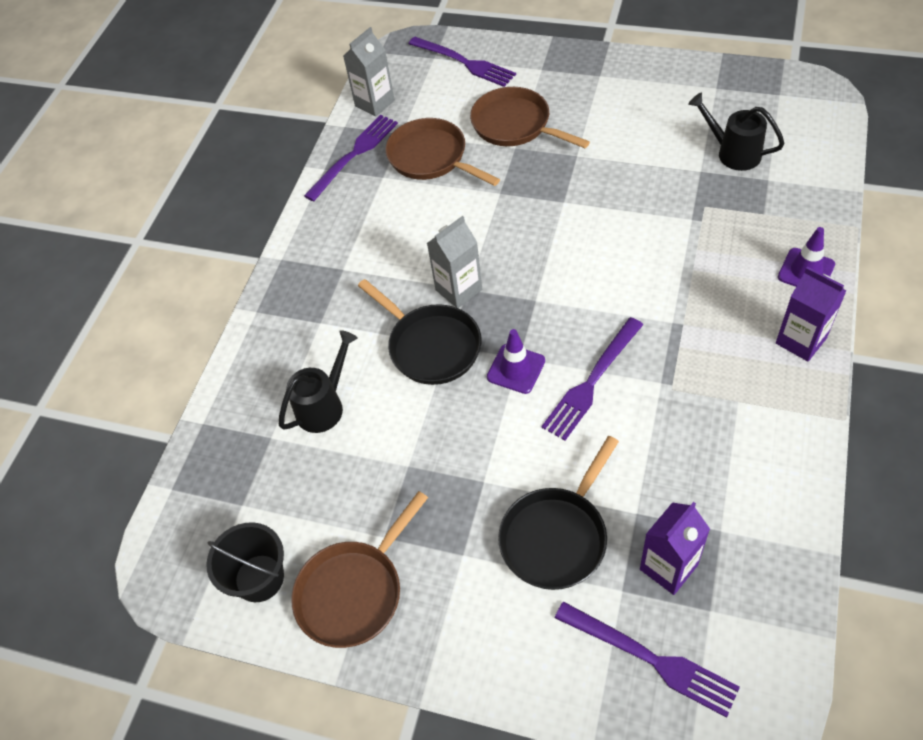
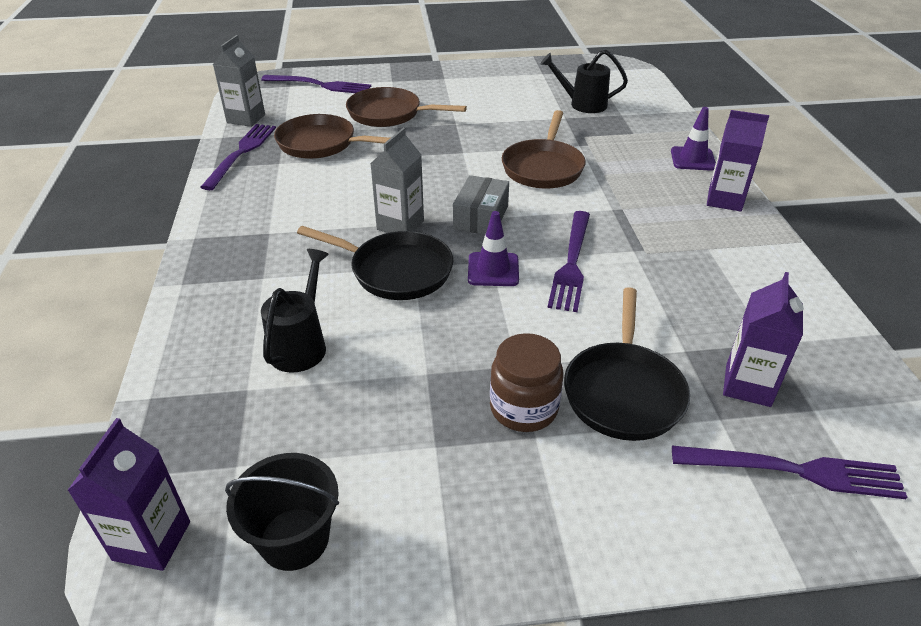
camera: 30 degrees left, 15 degrees down
(172, 546) = (152, 541): none -> purple carton
(354, 591) = (429, 513): brown pan -> brown pan (543, 167)
(467, 525) = (523, 408): none -> brown jar
(537, 299) = (481, 217): none -> grey box

